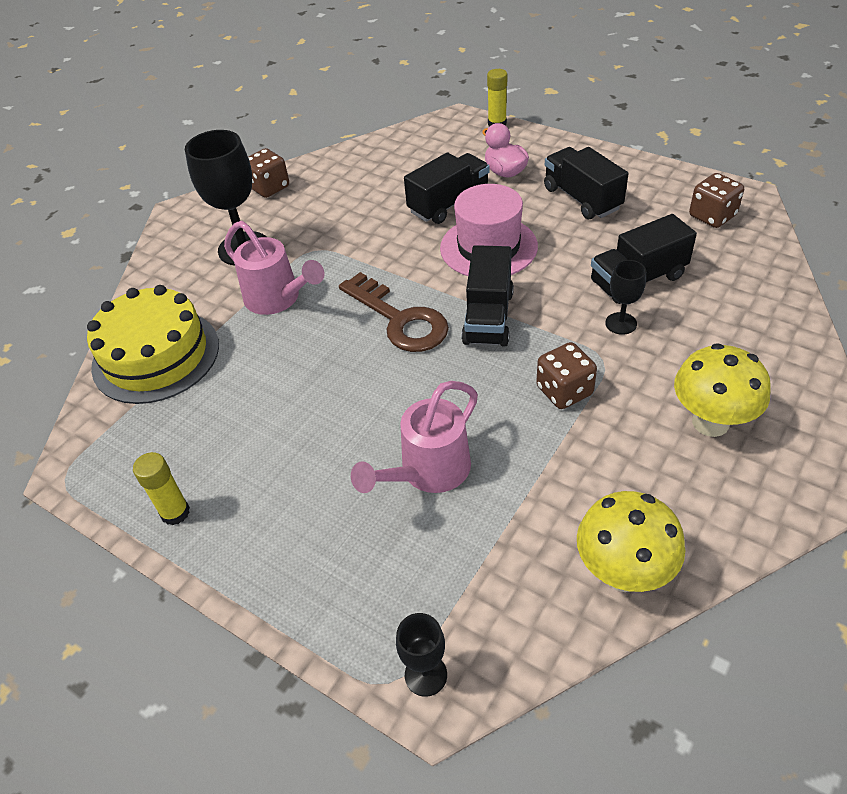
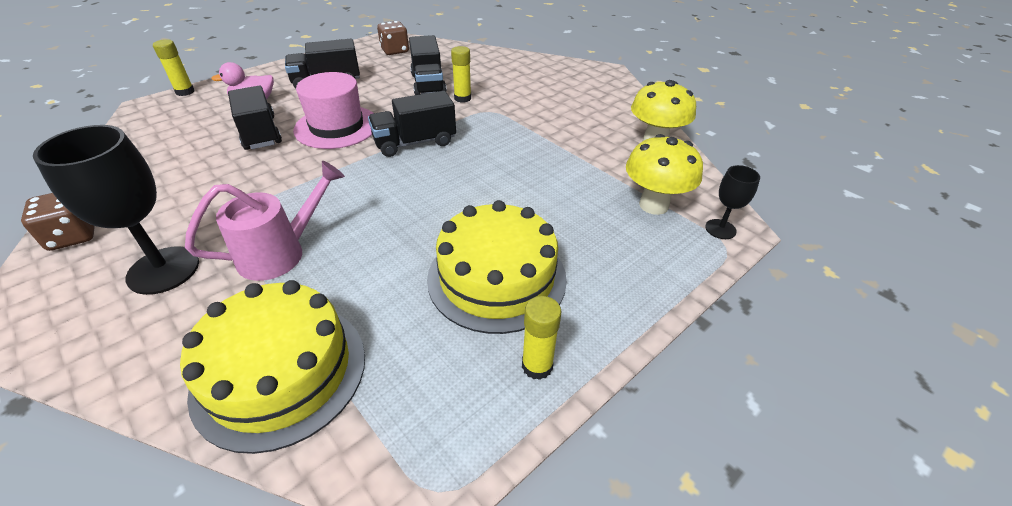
camera: 80 degrees left, 5 degrees down
(279, 455) = (497, 277): none -> yellow cake
(400, 319) = (381, 183): brown key -> none
(428, 472) = (552, 198): pink watering can -> none
(488, 317) = (415, 142): black truck -> black truck turned 135 degrees clockwise
(564, 391) = (508, 130): brown dice -> none
(621, 323) = (462, 98): black goblet -> yellow glue stick
(710, 422) = (559, 93): yellow mushroom -> yellow mushroom (653, 205)

